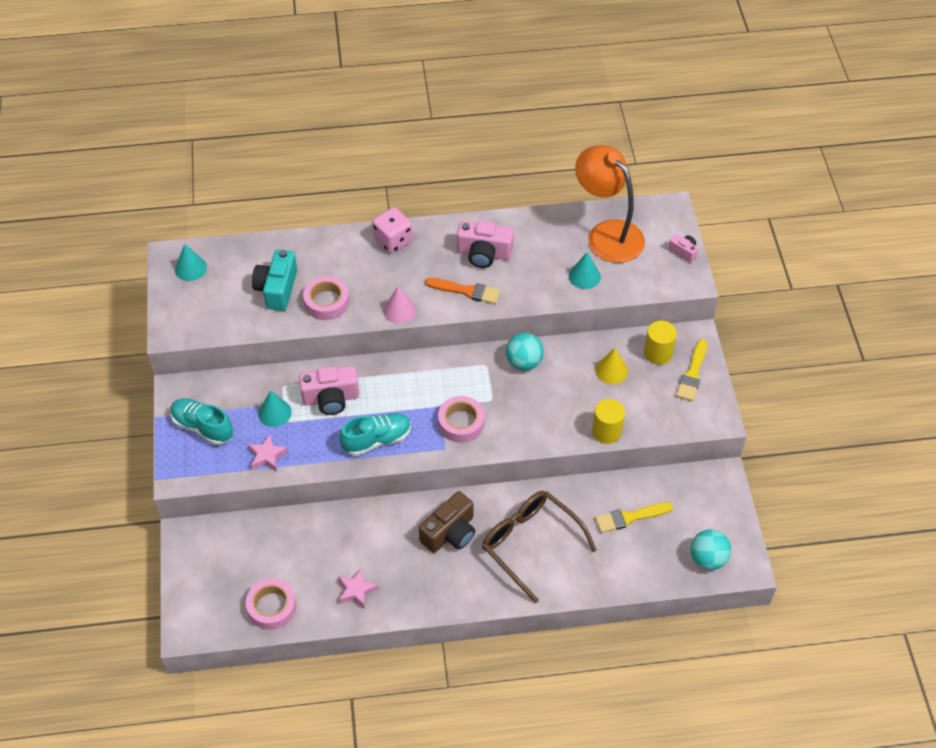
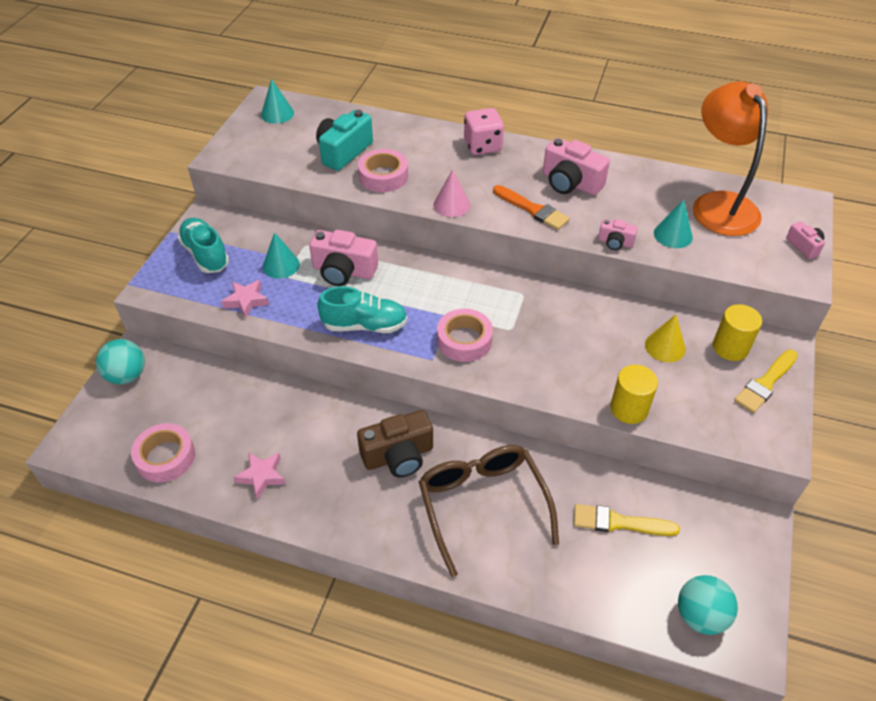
camera: 25 degrees right, 5 degrees down
(524, 362) = (566, 305): turquoise ball -> turquoise ball (127, 375)
(544, 299) = (615, 242): none -> pink camera

